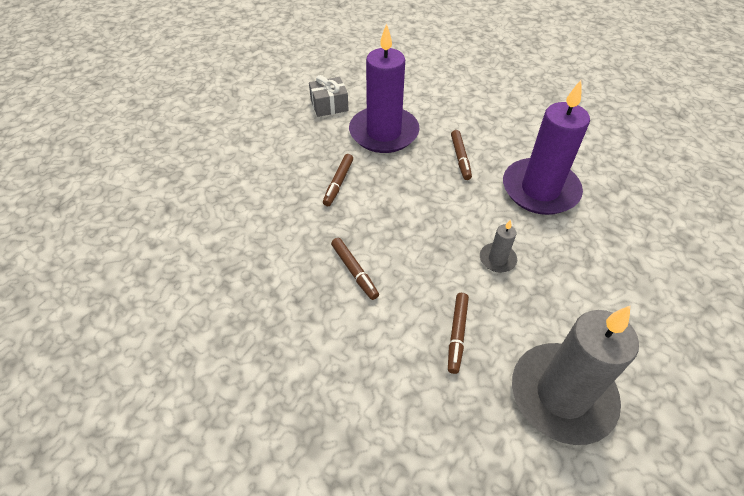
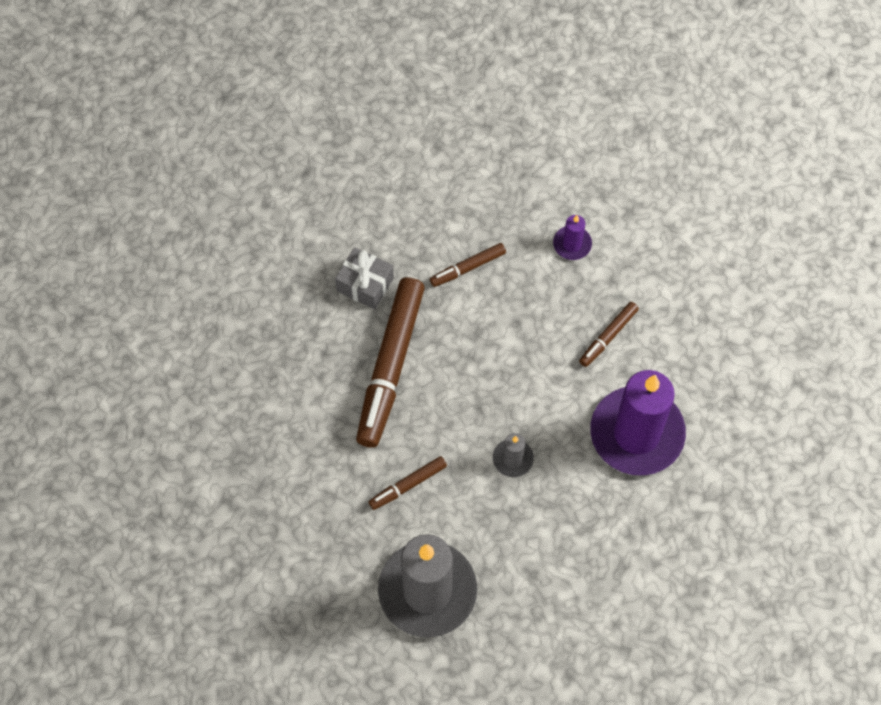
camera: 45 degrees right, 15 degrees up
(329, 105) = (558, 163): grey gift -> grey gift (365, 284)
(354, 271) = (390, 366): brown marker -> brown marker, size x2.13
(384, 133) = (572, 244): purple candle -> purple candle, size x0.43

